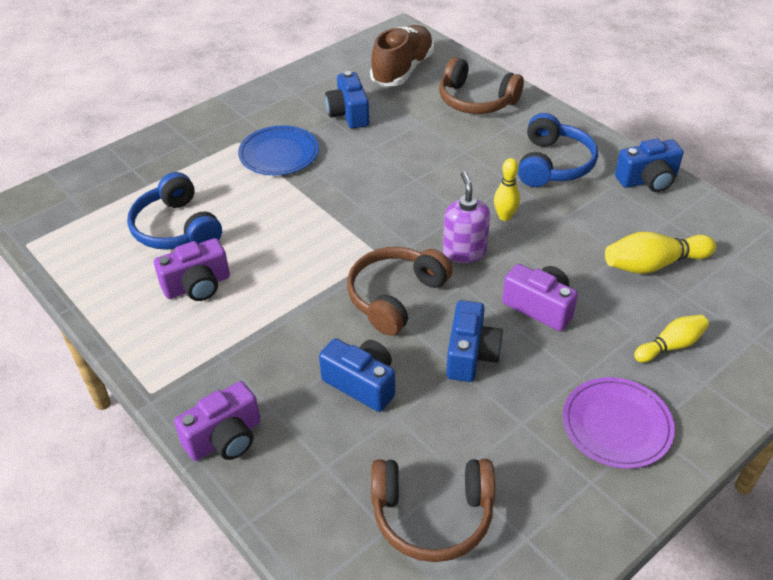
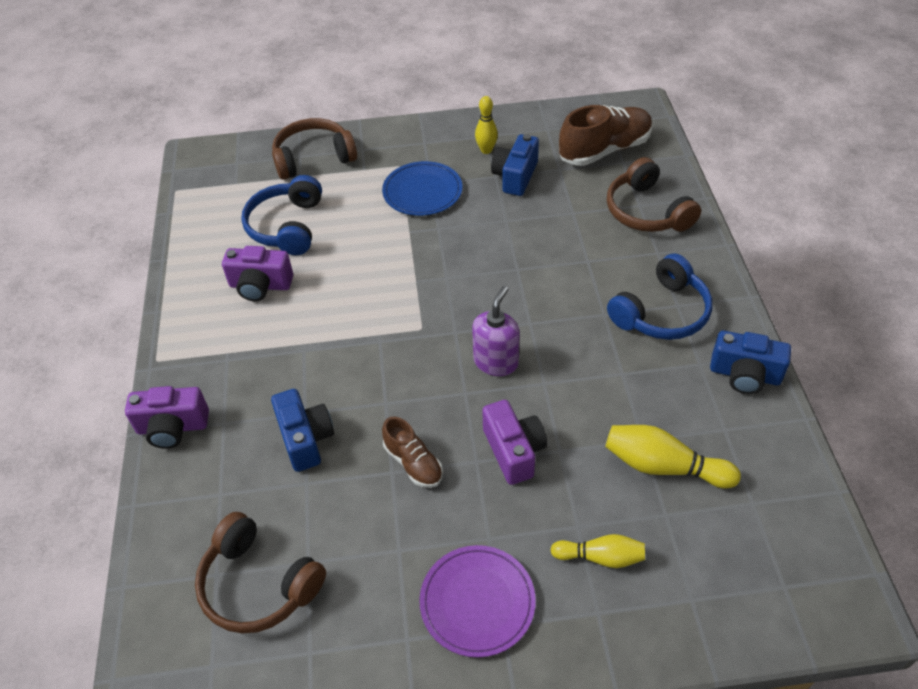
camera: 35 degrees right, 5 degrees up
(395, 296) = (400, 374): brown headphones -> brown headphones (313, 158)
(471, 355) = (413, 463): blue camera -> brown shoe
(505, 216) = (564, 345): yellow bowling pin -> yellow bowling pin (486, 150)

